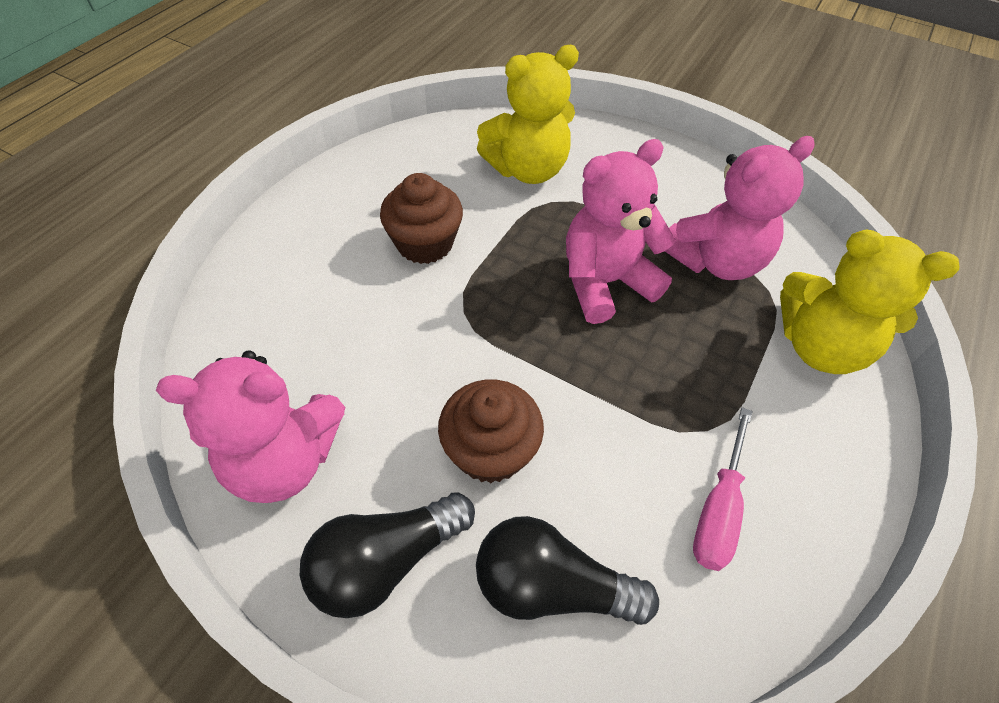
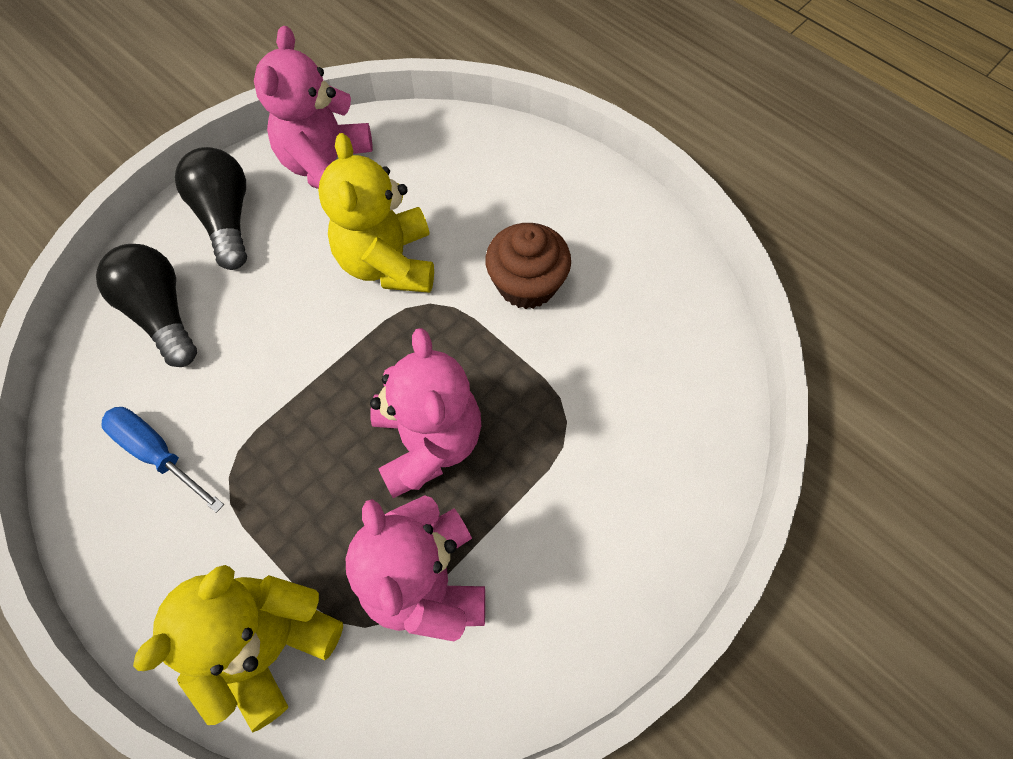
camera: 105 degrees right, 10 degrees up
(490, 450) = (281, 296): brown cupcake -> none
(527, 169) = (627, 409): yellow teddy bear -> yellow teddy bear (388, 263)
(551, 586) = (162, 313): black light bulb -> black light bulb turned 60 degrees counterclockwise
(718, 510) = (157, 453): pink screwdriver -> blue screwdriver

